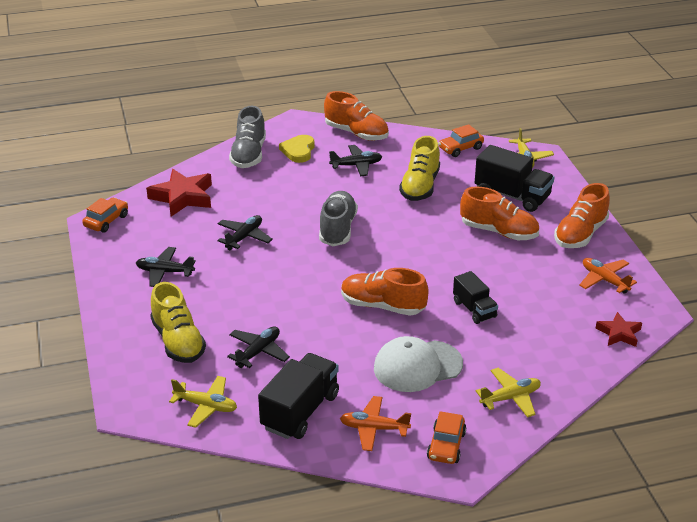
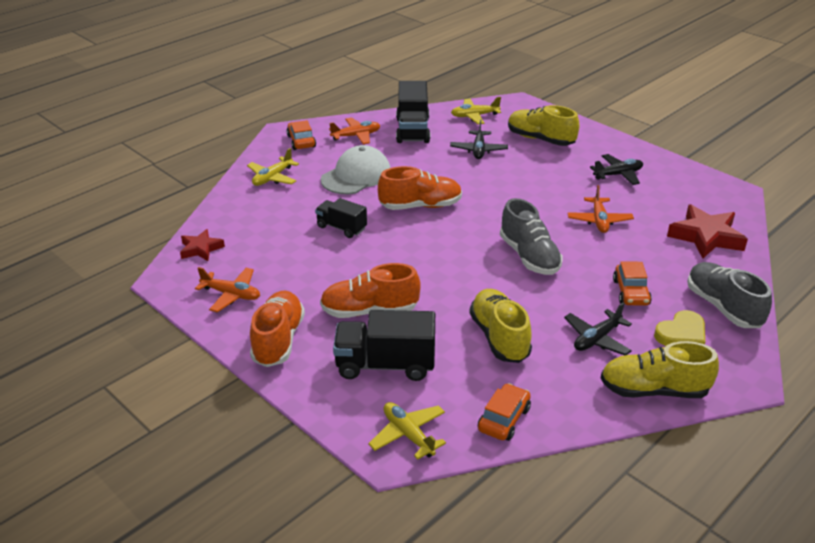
camera: 150 degrees right, 0 degrees up
(106, 221) = (727, 194): orange car -> orange car (631, 292)
(244, 237) = (599, 221): black plane -> orange plane
(298, 151) = (681, 334): yellow heart -> yellow heart turned 75 degrees clockwise
(356, 133) = (653, 390): orange shoe -> yellow shoe

